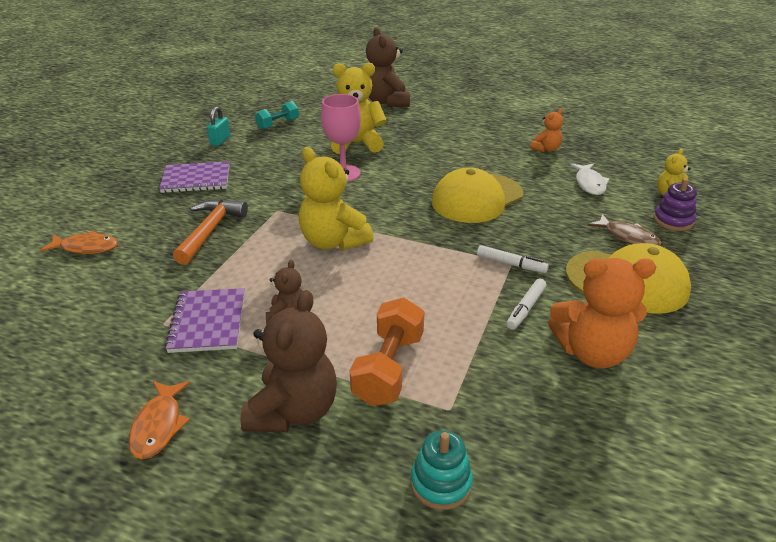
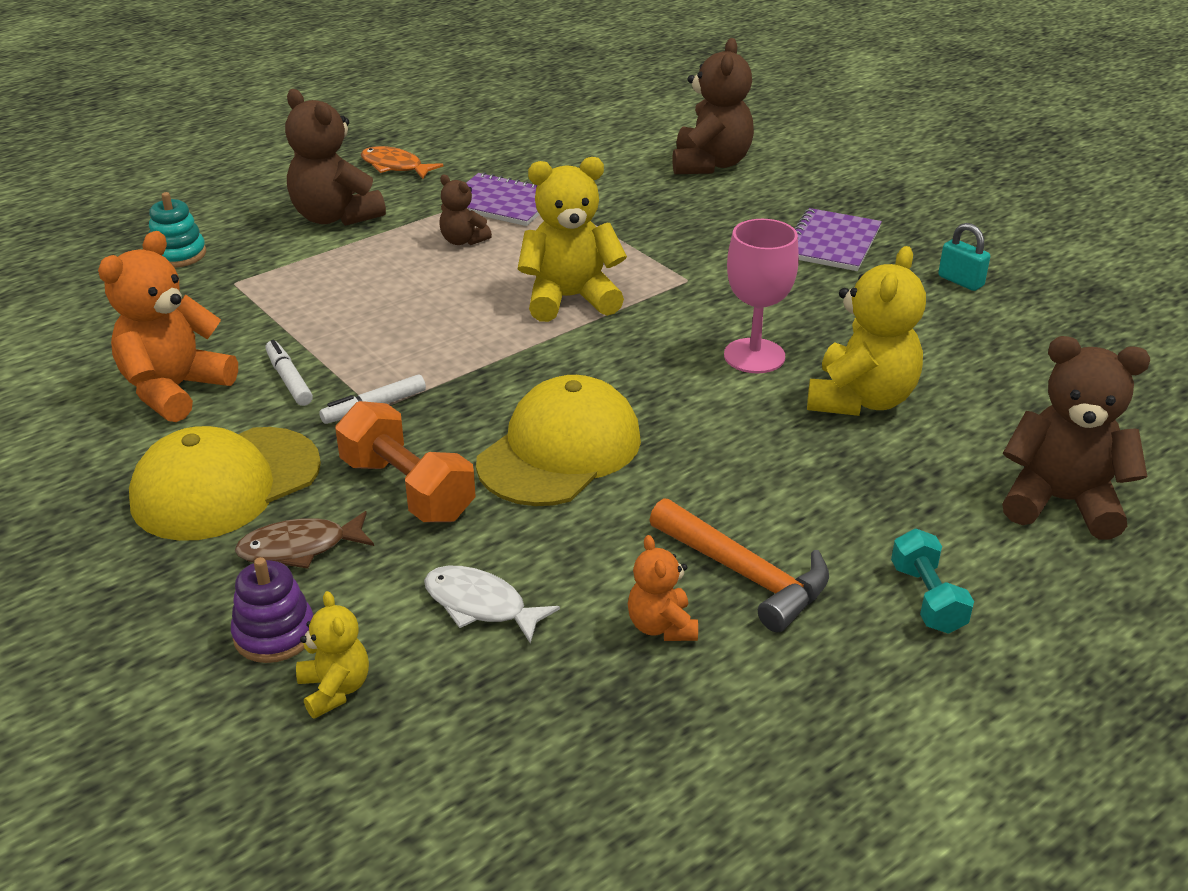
camera: 120 degrees right, 0 degrees up
(86, 247) = (710, 164): orange fish -> brown teddy bear
(210, 230) = (679, 230): orange hammer -> orange hammer (746, 575)
(278, 124) = (1002, 344): turquoise dumbbell -> turquoise dumbbell (927, 598)
(389, 368) = (321, 270): orange dumbbell -> orange dumbbell (407, 489)
(477, 198) = (560, 450): yellow cap -> yellow cap turned 45 degrees clockwise

